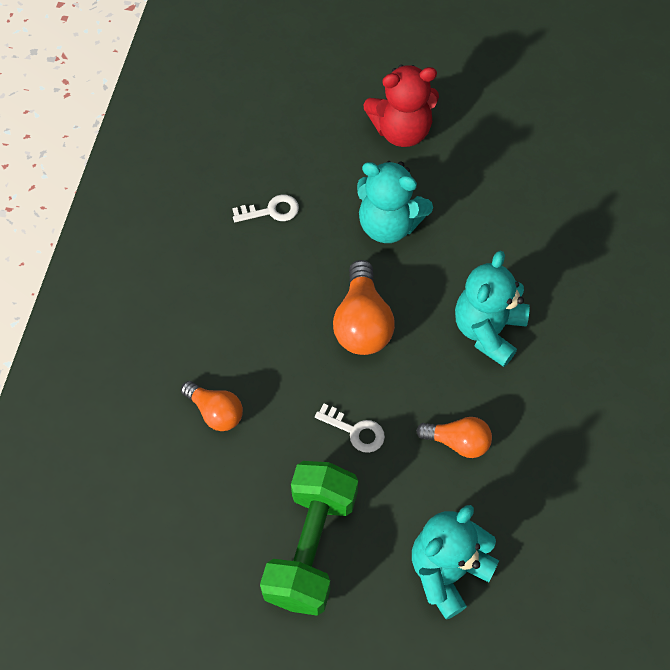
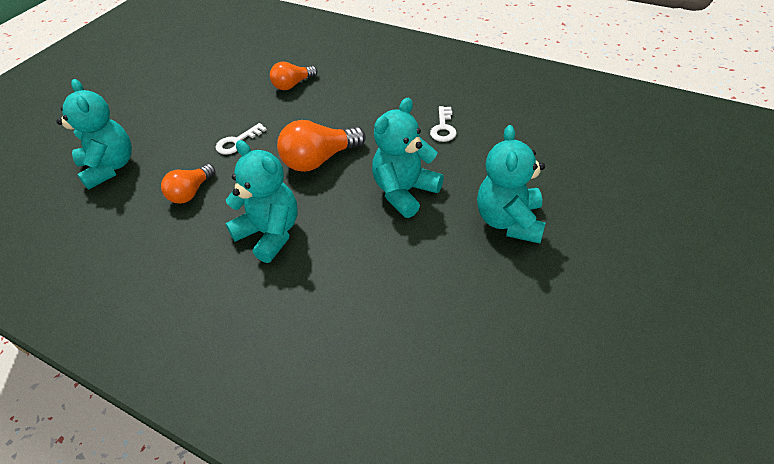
camera: 110 degrees right, 15 degrees down
(311, 547) = (177, 111): green dumbbell -> none
(362, 323) = (319, 160): orange light bulb -> orange light bulb turned 45 degrees counterclockwise
(401, 130) = (509, 221): red teddy bear -> turquoise teddy bear

